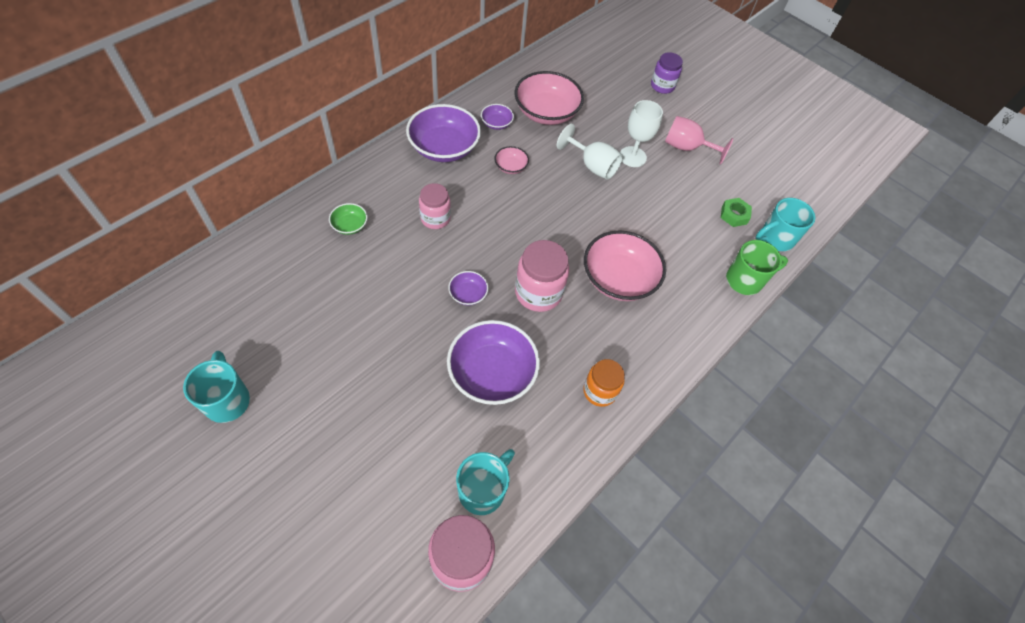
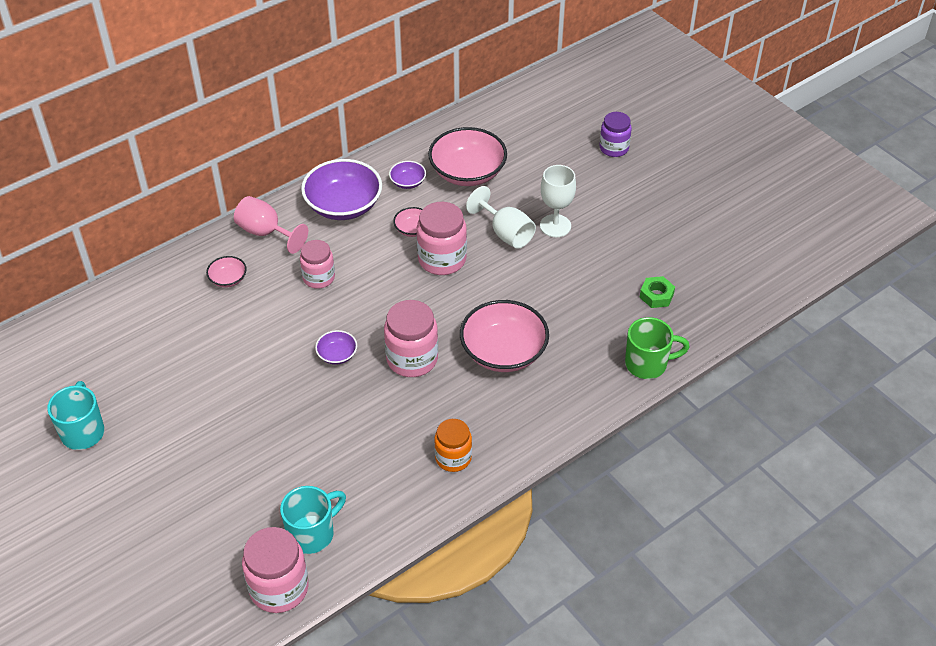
camera: 15 degrees right, 10 degrees down
(350, 225) = (228, 279): green bowl -> pink bowl
(492, 373) = (345, 431): purple bowl -> none
(543, 193) = (442, 259): none -> pink jar
(687, 148) = (623, 219): pink goblet -> pink goblet (266, 233)
(775, 238) = (698, 323): turquoise mug -> none

